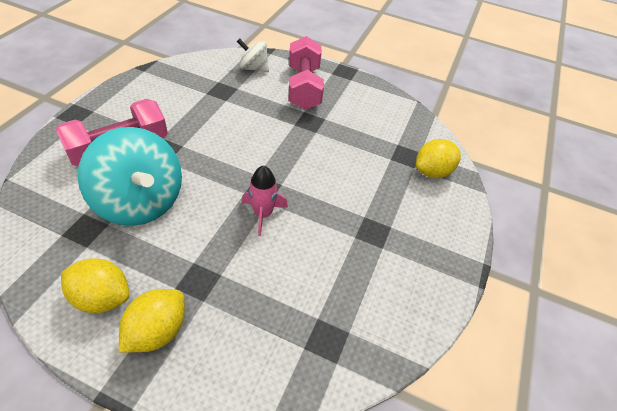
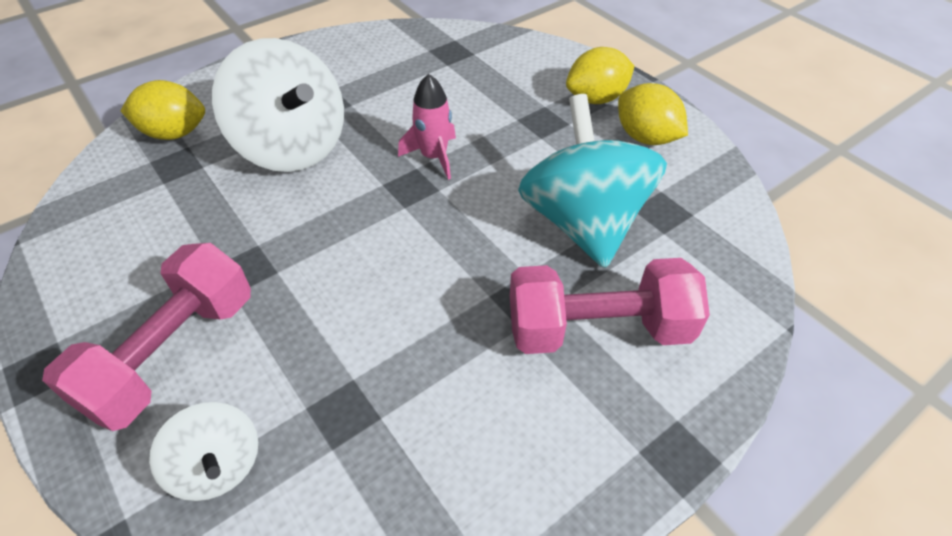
camera: 145 degrees left, 0 degrees up
(356, 188) = (292, 147): none -> white spinning top

